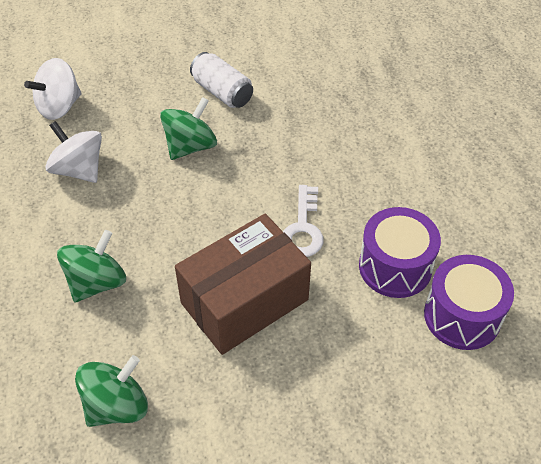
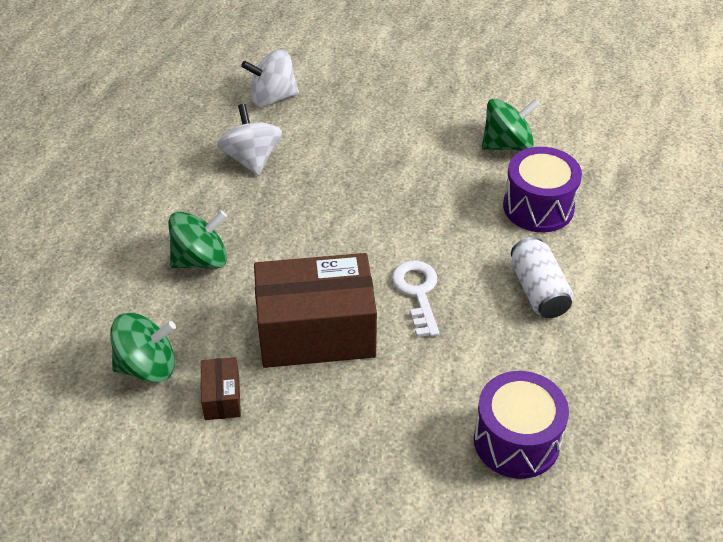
camera: 30 degrees right, 5 degrees down
(190, 146) = (365, 177): green spinning top -> green spinning top (507, 145)
(204, 400) = (222, 397): none -> brown box
(222, 92) = (430, 140): white can -> white can (538, 291)
(303, 228) = (417, 293): white key -> white key turned 135 degrees clockwise
(395, 267) = (482, 366): purple drum -> purple drum (538, 207)

